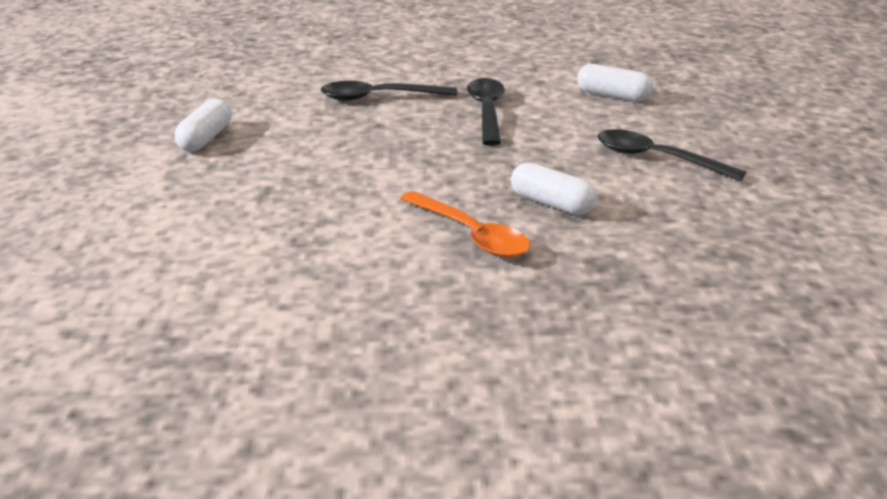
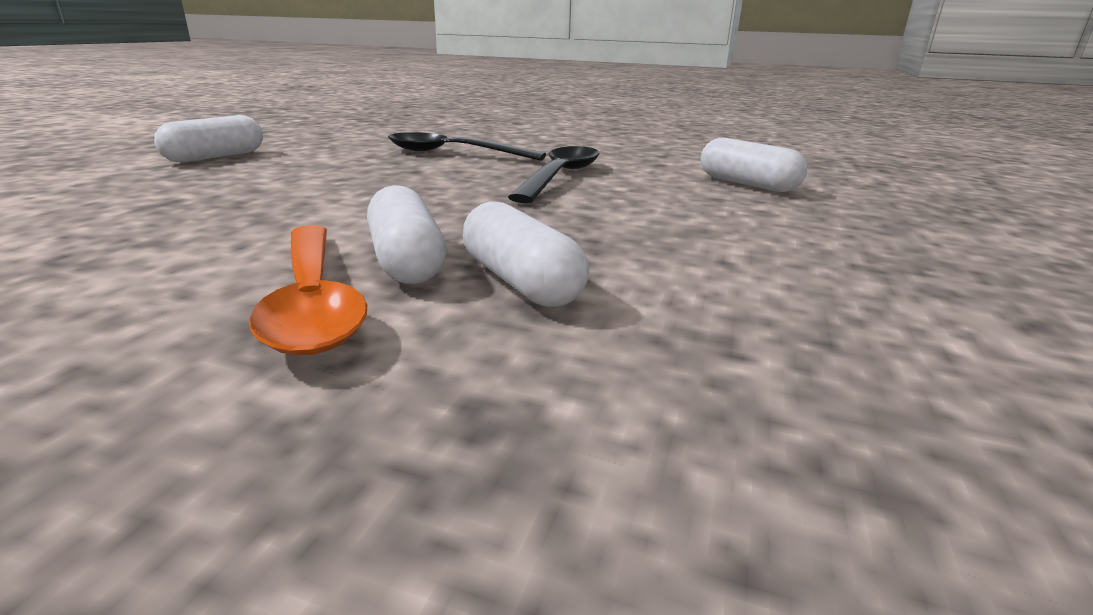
camera: 20 degrees right, 5 degrees down
(481, 203) = (406, 260): none -> white capsule
(657, 159) = (771, 254): black spoon -> none

